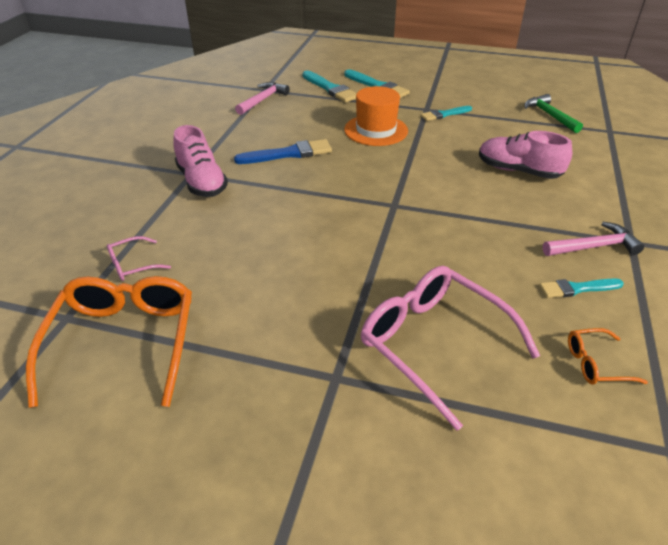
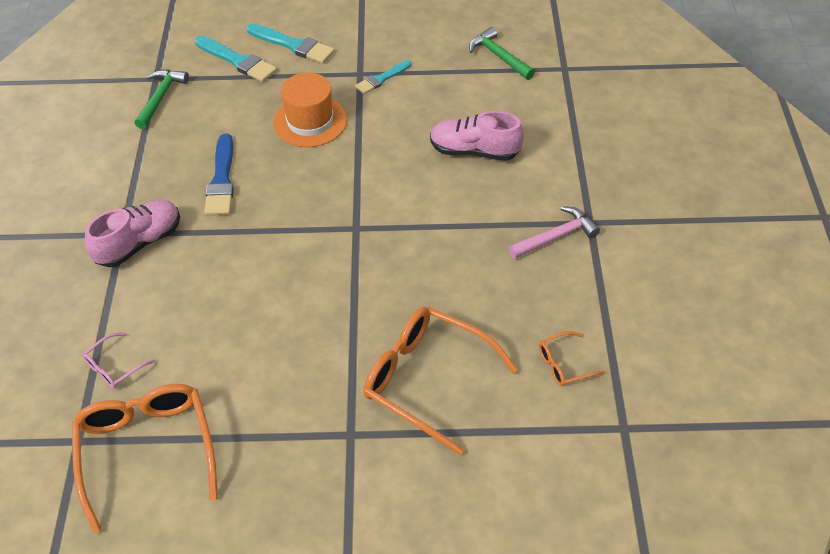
camera: 15 degrees left, 10 degrees up
(201, 182) = (139, 243): pink shoe -> pink shoe turned 90 degrees counterclockwise
(263, 100) = (160, 97): pink hammer -> green hammer
(288, 154) = (222, 180): blue brush -> blue brush turned 120 degrees clockwise
(435, 345) = (428, 381): pink glasses -> orange glasses
(577, 288) = (544, 290): turquoise brush -> none

